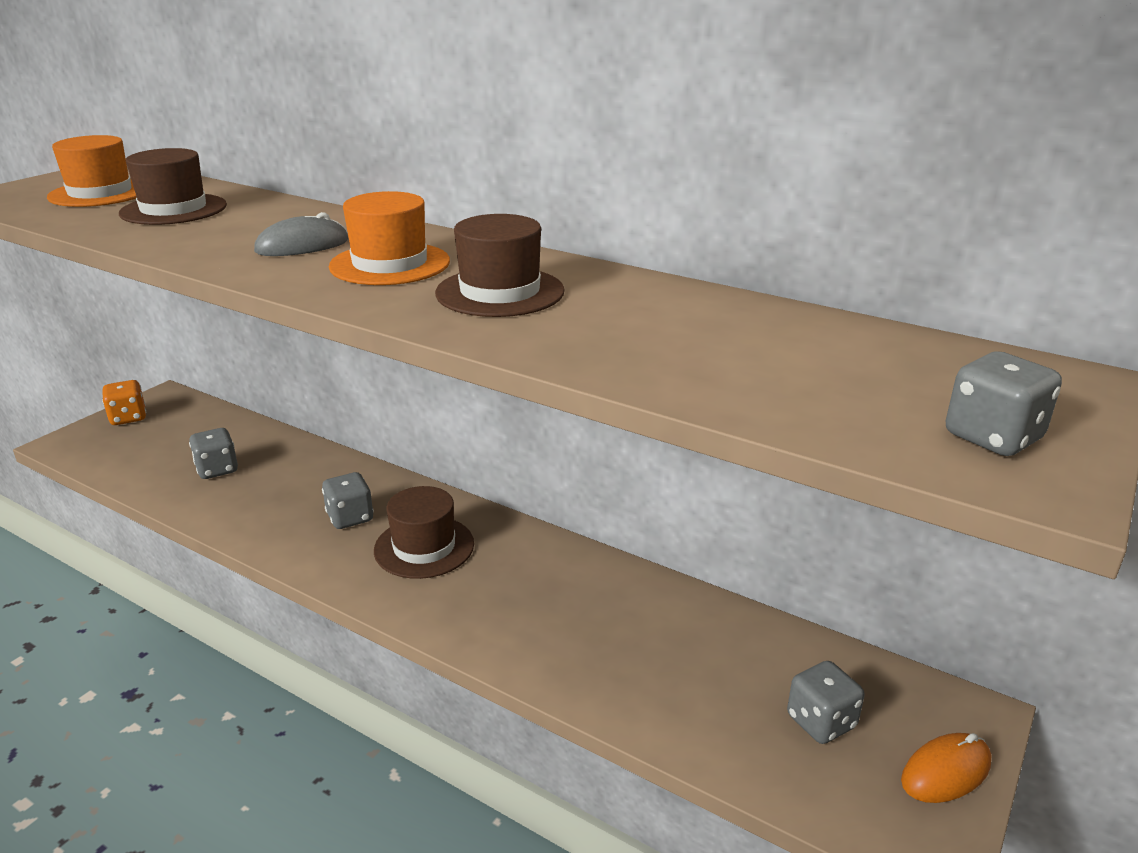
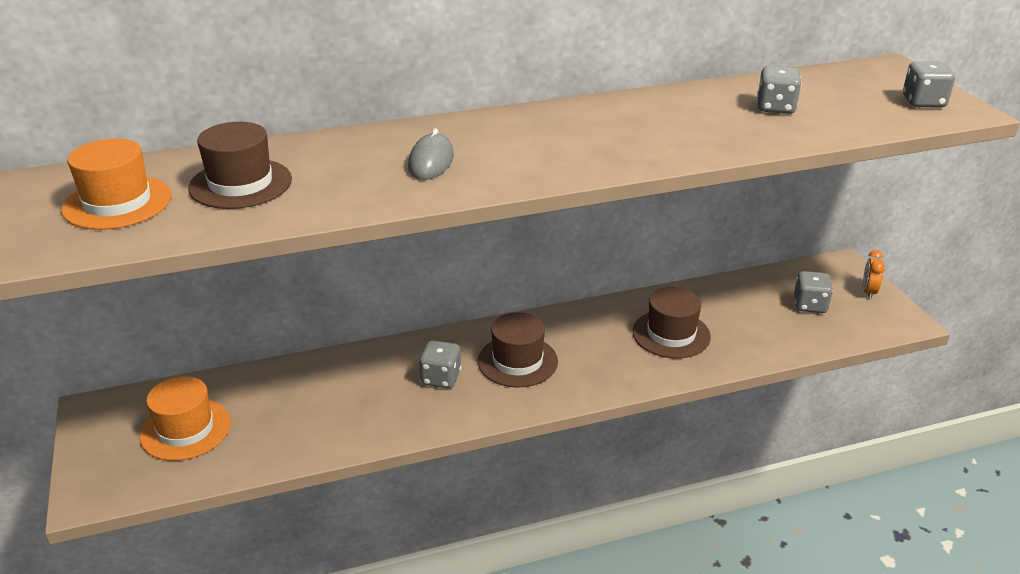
camera: 50 degrees left, 5 degrees up
(128, 418) = (101, 442): orange dice -> none
(217, 469) = (279, 418): grey dice -> grey dice (775, 108)
(390, 264) = (519, 146): orange hat -> orange hat (185, 429)
(500, 292) = (621, 133): brown hat -> brown hat (671, 334)
(946, 771) = (868, 292): orange mouse -> orange clock

